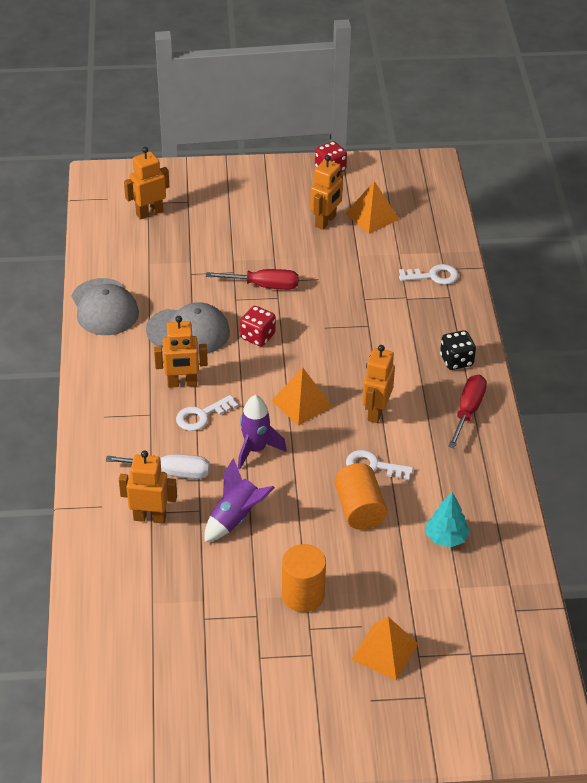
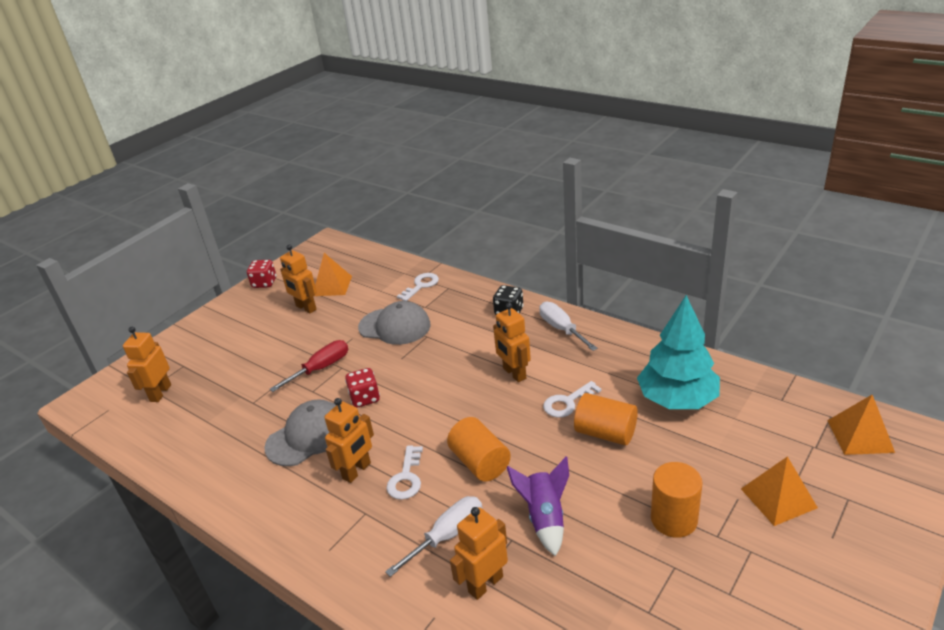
camera: 45 degrees left, 10 degrees down
(104, 307) = (212, 477): grey cap -> grey cap (394, 326)
(255, 449) = (480, 462): purple rocket -> orange cylinder
(302, 403) = (461, 409): orange pyramid -> orange pyramid (860, 436)
(325, 221) = (306, 308): orange robot -> orange robot turned 150 degrees clockwise
(446, 537) = (677, 399): turquoise tree -> turquoise tree, size x1.94
(468, 411) = (561, 329): red screwdriver -> white screwdriver

